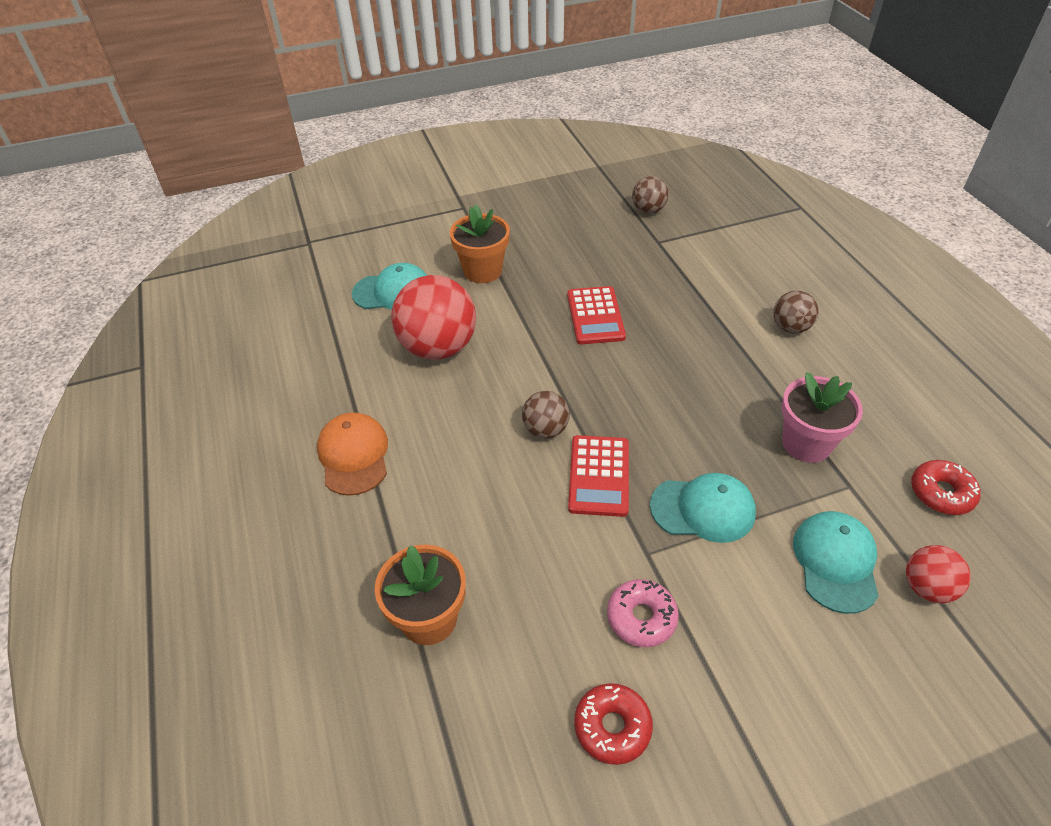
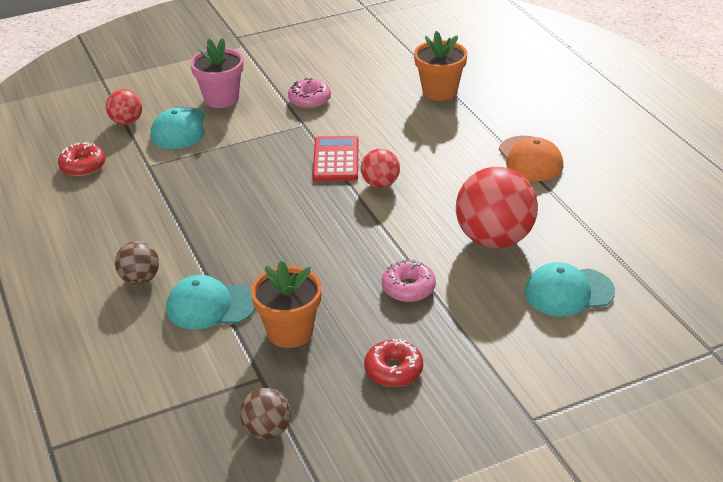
camera: 175 degrees right, 10 degrees down
(482, 271) = (475, 323): orange flower pot -> orange flower pot (290, 332)
(533, 304) = (408, 288): none -> pink donut
(545, 430) = (380, 184): brown ball -> red ball
(595, 316) = (340, 279): red calculator -> none
(612, 727) = (328, 65): red donut -> red donut (393, 370)
(703, 509) = (261, 147): turquoise cap -> turquoise cap (210, 306)
(806, 443) = (168, 188): pink flower pot -> pink flower pot (221, 98)

